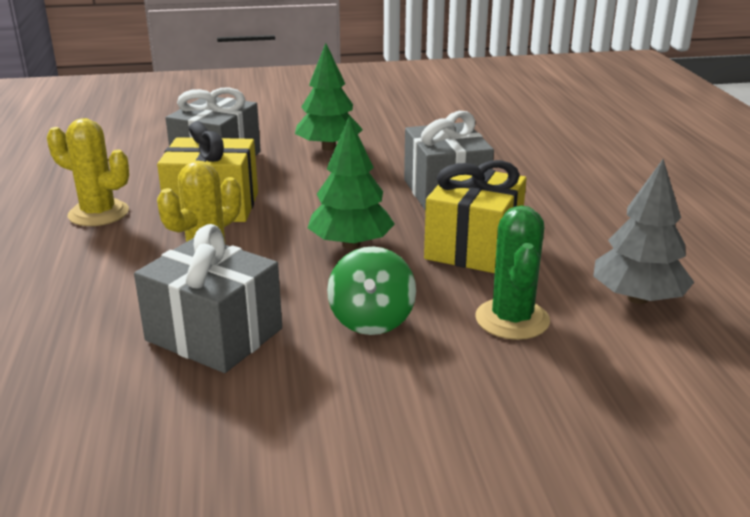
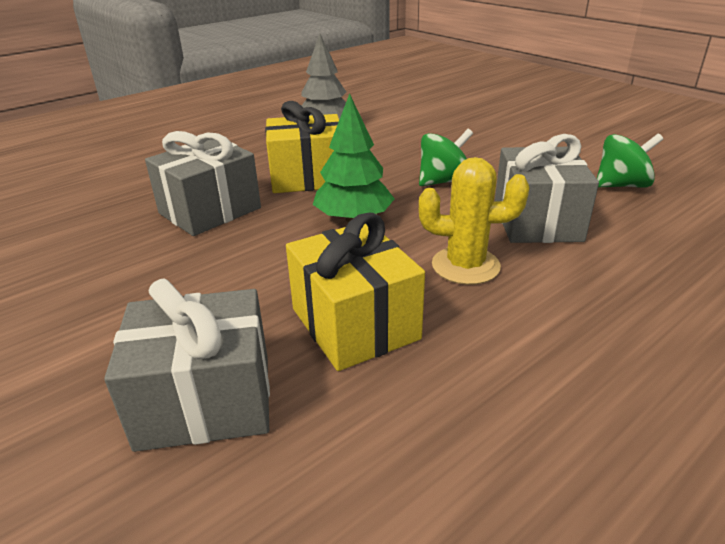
camera: 120 degrees left, 5 degrees up
(98, 213) = (467, 409): yellow cactus -> none
(191, 454) = (621, 185): none -> green spinning top
(329, 148) = (107, 318): green tree -> none
(512, 319) = (388, 150): green cactus -> none

